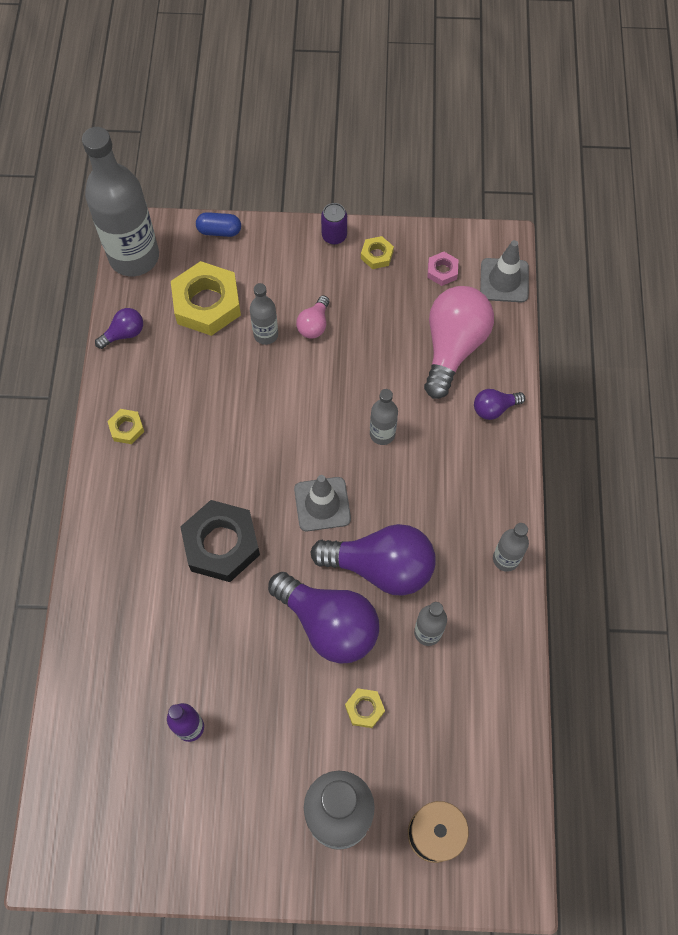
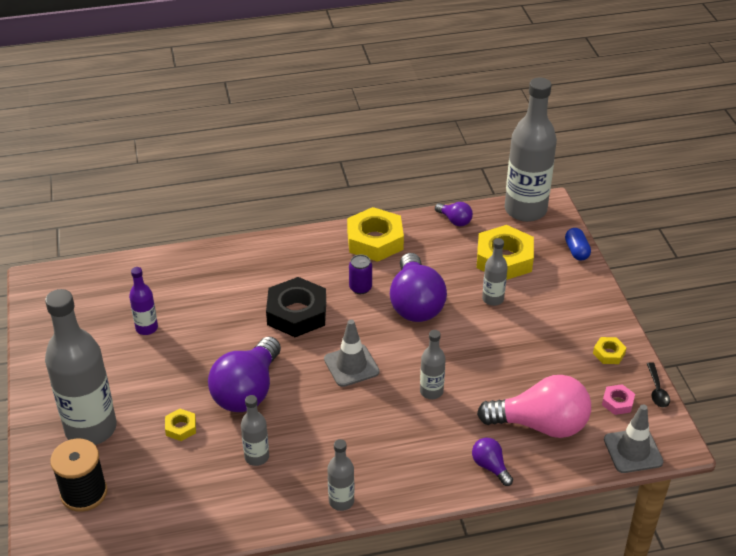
camera: 75 degrees right, 25 degrees down
(127, 428) = (375, 240): yellow nut -> yellow nut, size x2.13
(314, 324) = (517, 326): pink light bulb -> none
(334, 236) = (612, 321): purple can -> purple can (360, 288)
(381, 567) = (307, 414): purple light bulb -> purple light bulb (415, 304)
(436, 232) = (657, 390): none -> black spoon

